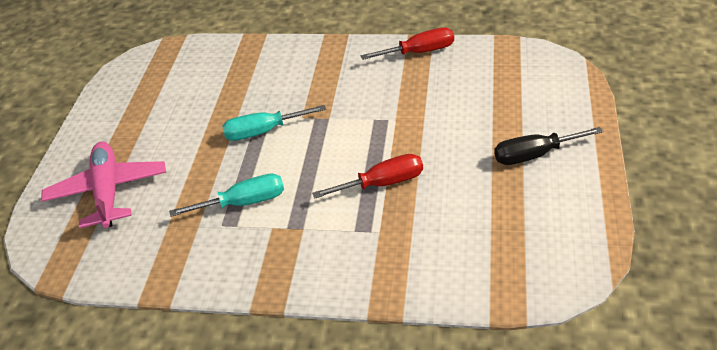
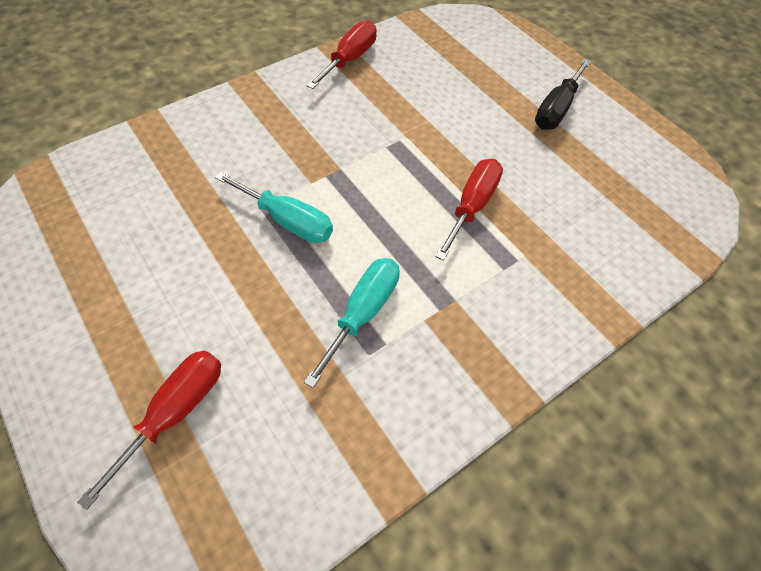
camera: 50 degrees left, 15 degrees up
(108, 192) = (175, 412): pink plane -> red screwdriver
(263, 132) = (288, 221): turquoise screwdriver -> turquoise screwdriver turned 90 degrees counterclockwise

